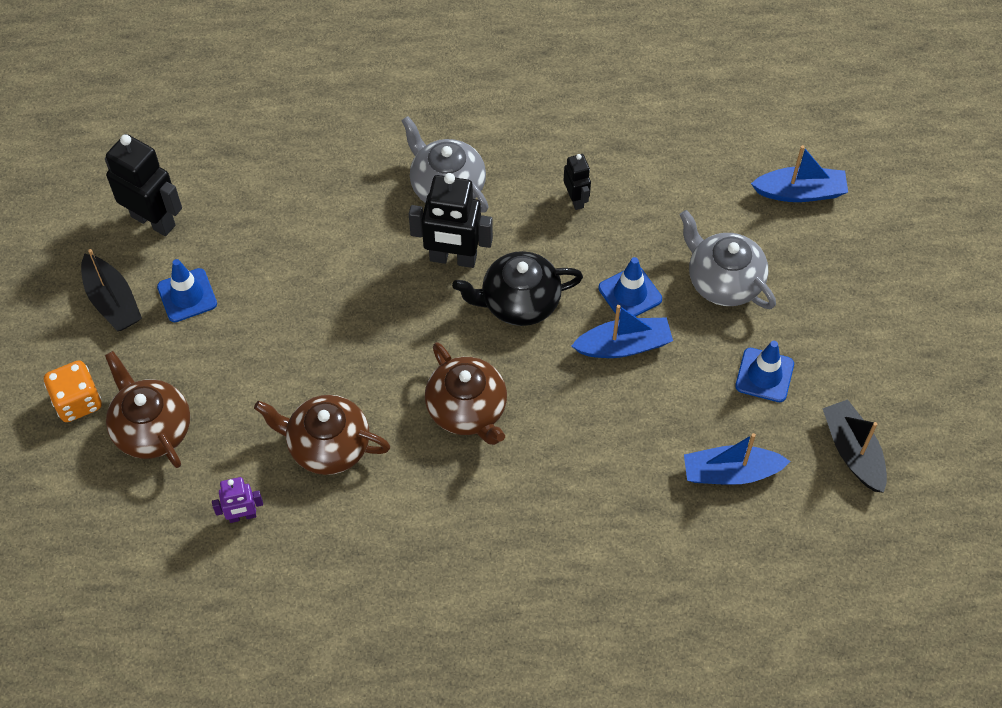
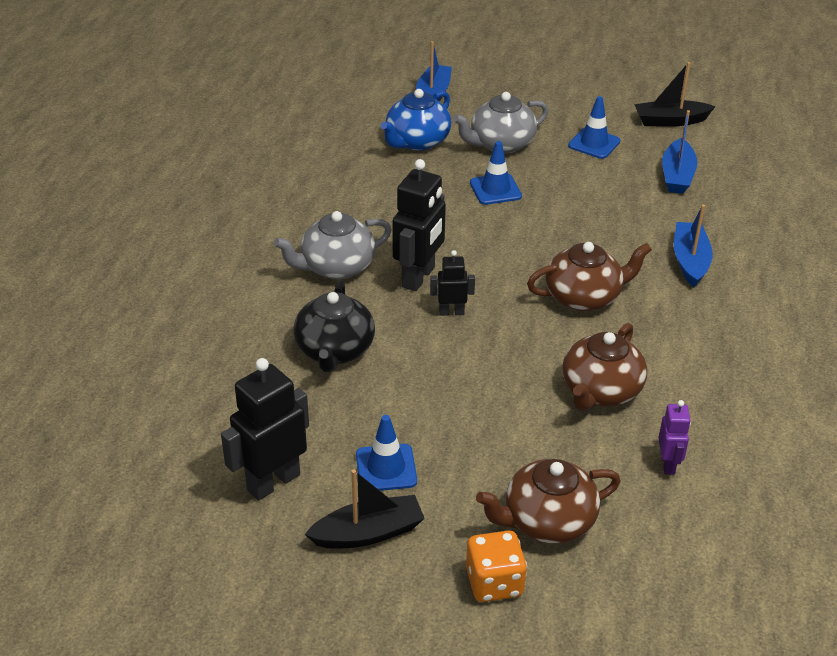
camera: 75 degrees left, 20 degrees down
(519, 302) = (481, 248): black teapot -> black teapot (334, 350)
(576, 199) = (387, 198): black robot -> black robot (451, 312)
(623, 345) = (545, 202): blue boat -> blue boat (690, 261)
(695, 200) = (417, 141): none -> blue teapot

